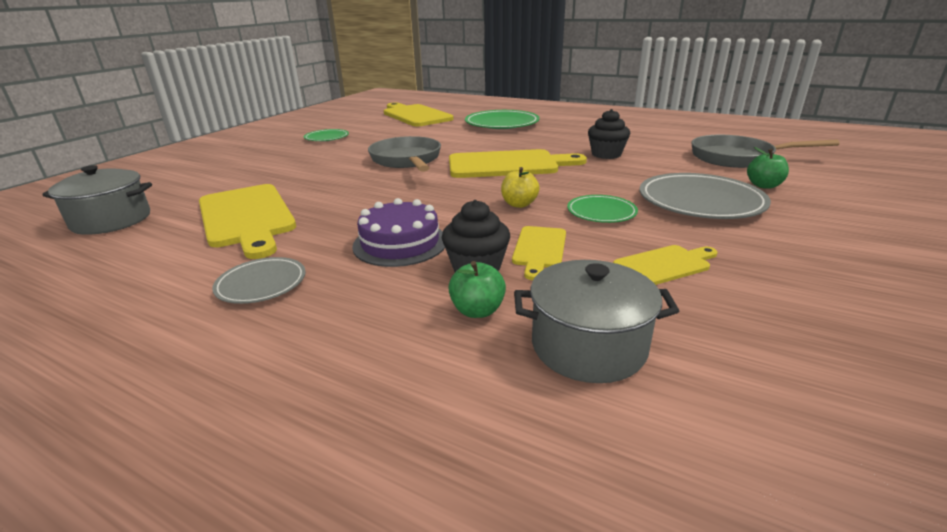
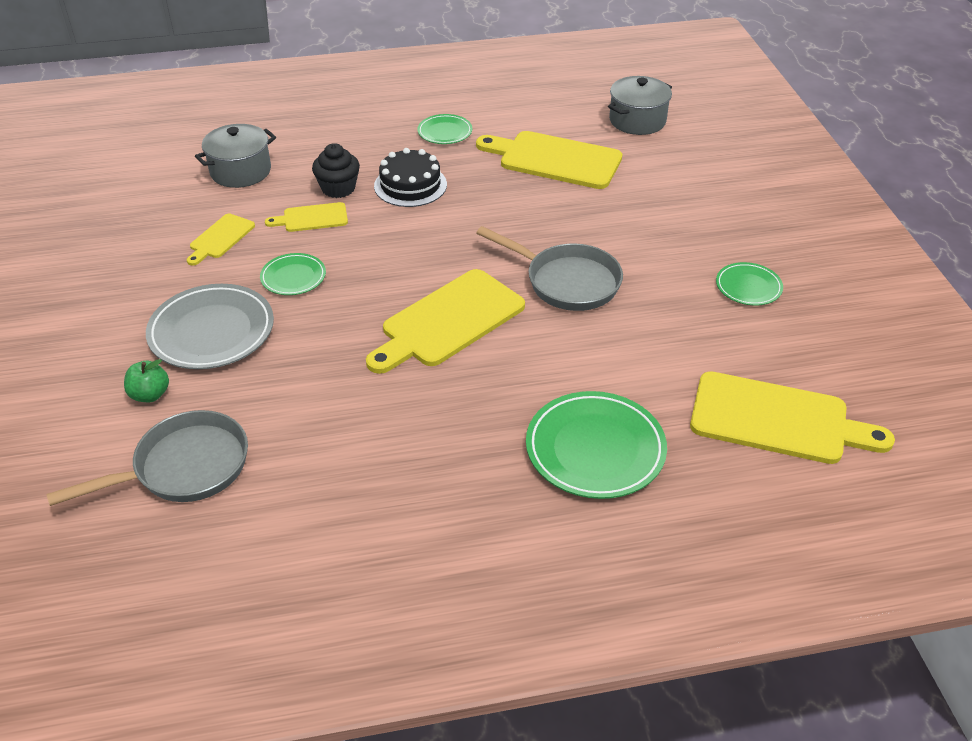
camera: 140 degrees right, 15 degrees up
(261, 284) = (445, 132): grey plate -> green plate
(400, 243) = (410, 185): purple cake -> black cake
(477, 310) = (310, 166): green apple -> none
(519, 204) = (371, 259): yellow apple -> none
(539, 249) = (312, 218): yellow cutting board -> yellow cutting board turned 75 degrees counterclockwise
(606, 154) = (356, 401): black cupcake -> none

